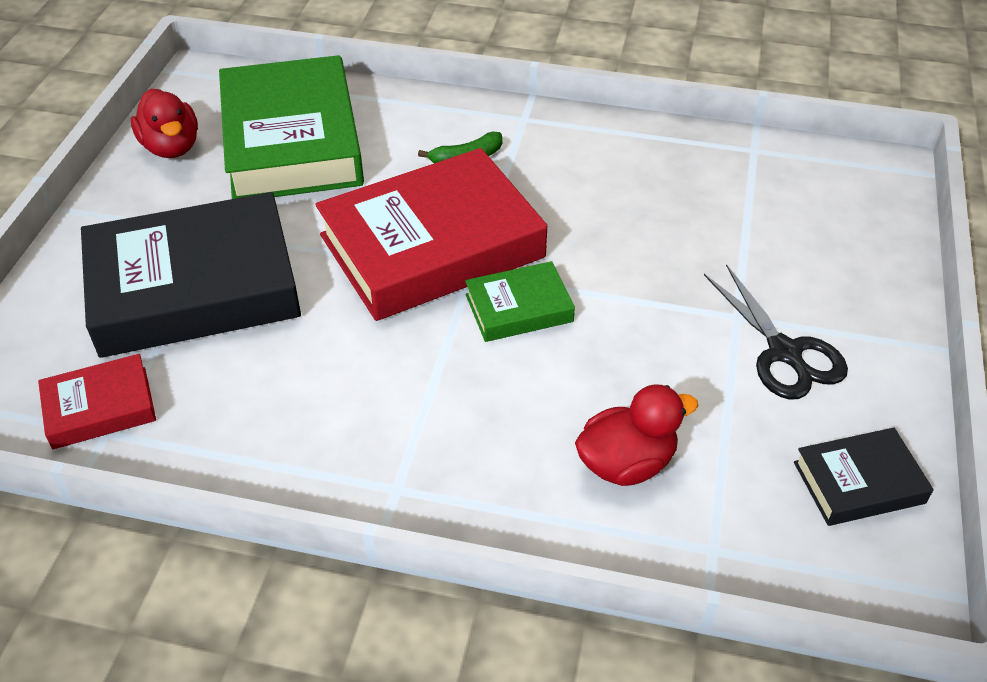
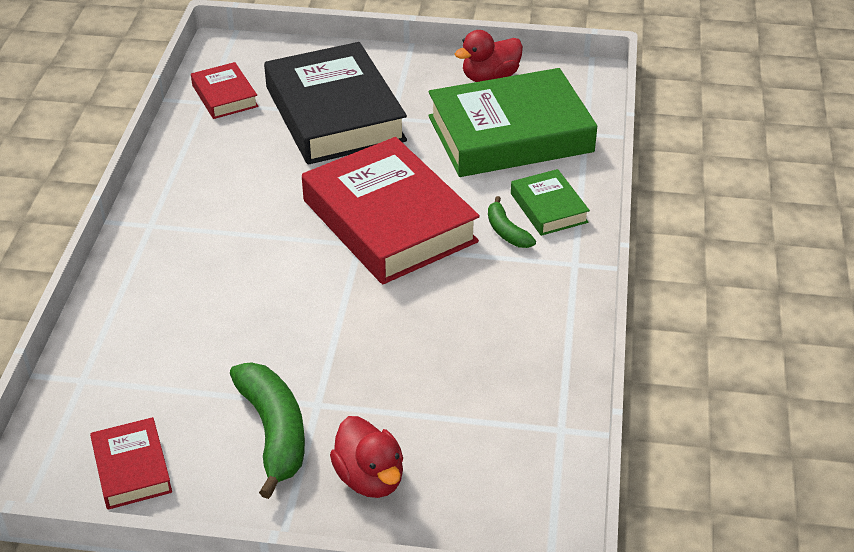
camera: 85 degrees right, 5 degrees down
(519, 308) = (321, 272): green book -> green book (548, 208)
(626, 463) = (162, 334): red duck -> red duck (370, 478)
(784, 352) = (274, 432): black scissors -> green banana
(858, 482) = (132, 468): black book -> red book

